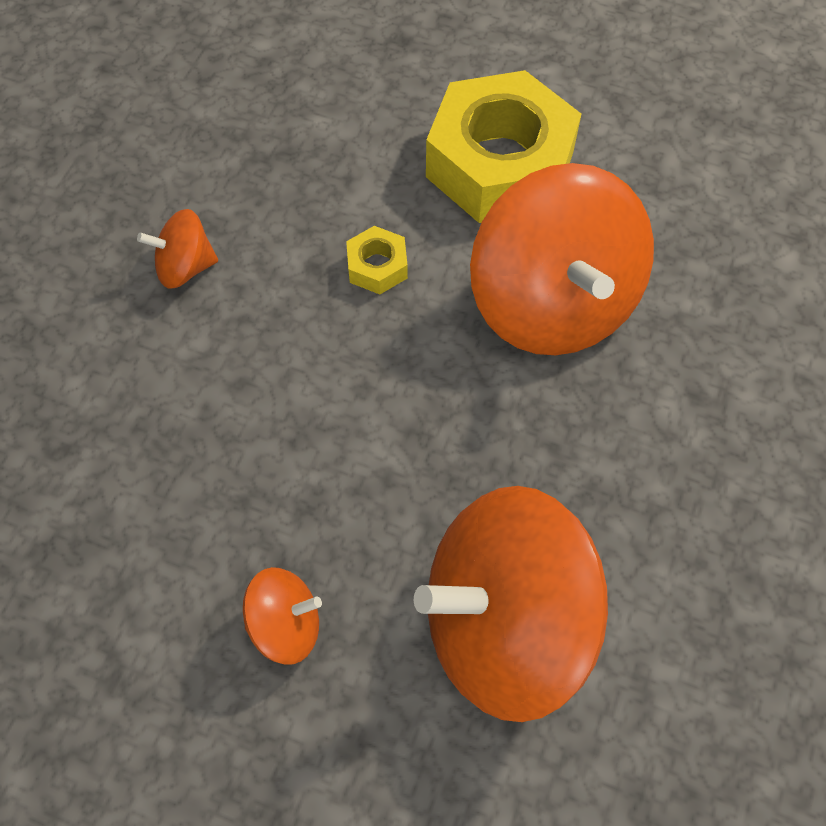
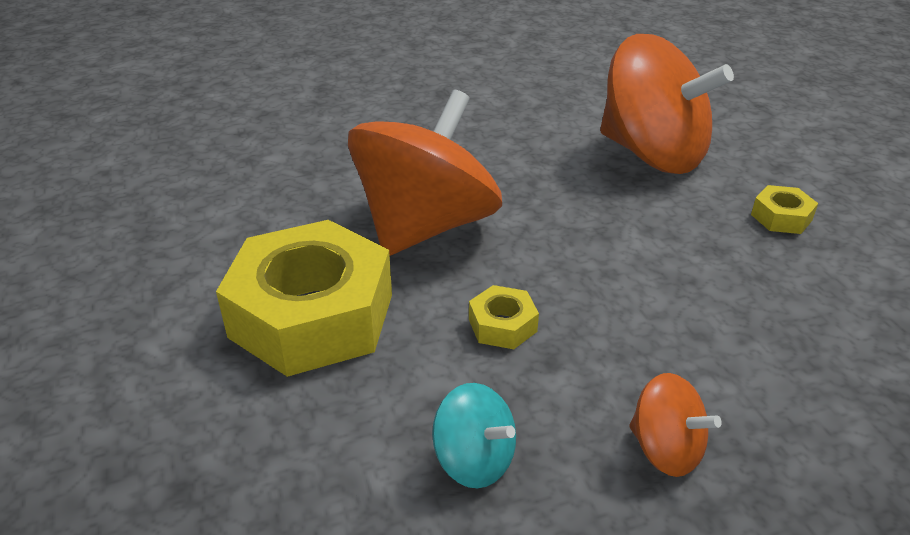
camera: 130 degrees left, 25 degrees down
(283, 169) = (474, 460): none -> turquoise spinning top
(286, 625) = (781, 217): orange spinning top -> yellow nut

